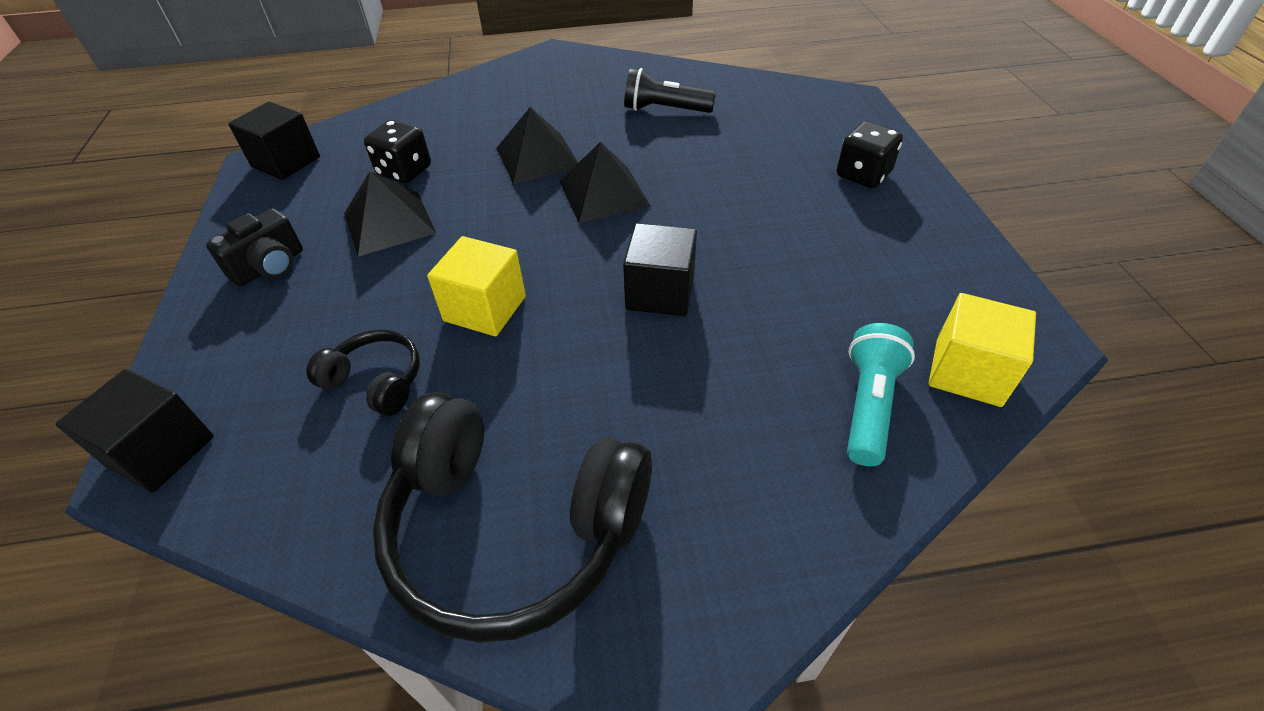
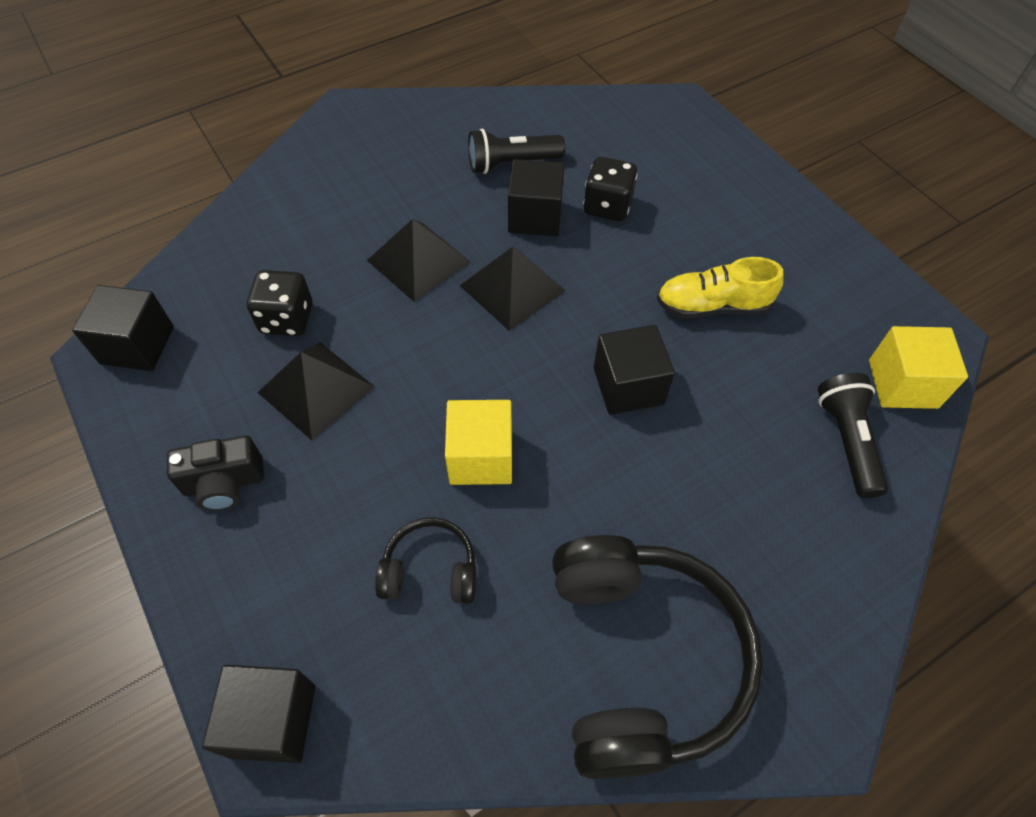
camera: 25 degrees left, 10 degrees up
(270, 266) = (224, 483): black camera -> black camera turned 60 degrees clockwise
(513, 529) = (641, 659): black headphones -> black headphones turned 90 degrees counterclockwise
(660, 149) = (535, 217): none -> black cube
(788, 251) = (712, 306): none -> yellow shoe
(863, 175) = (734, 199): black dice -> black dice (607, 206)
(869, 405) = (847, 441): turquoise flashlight -> black flashlight

